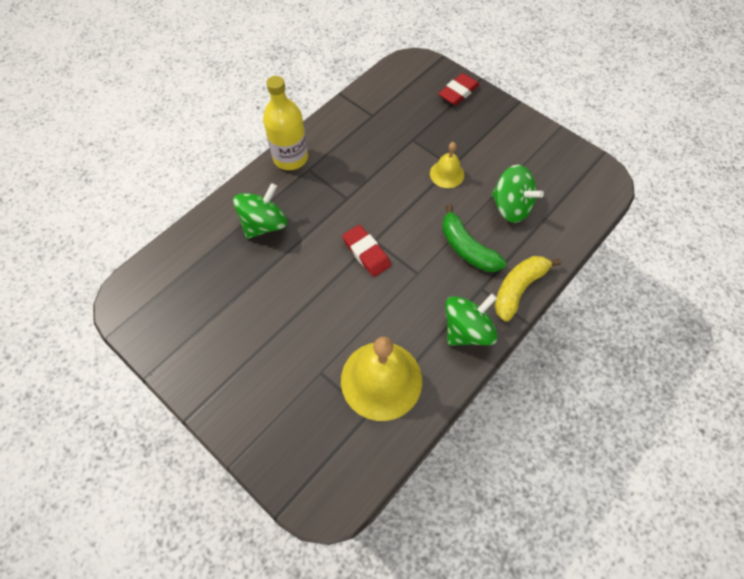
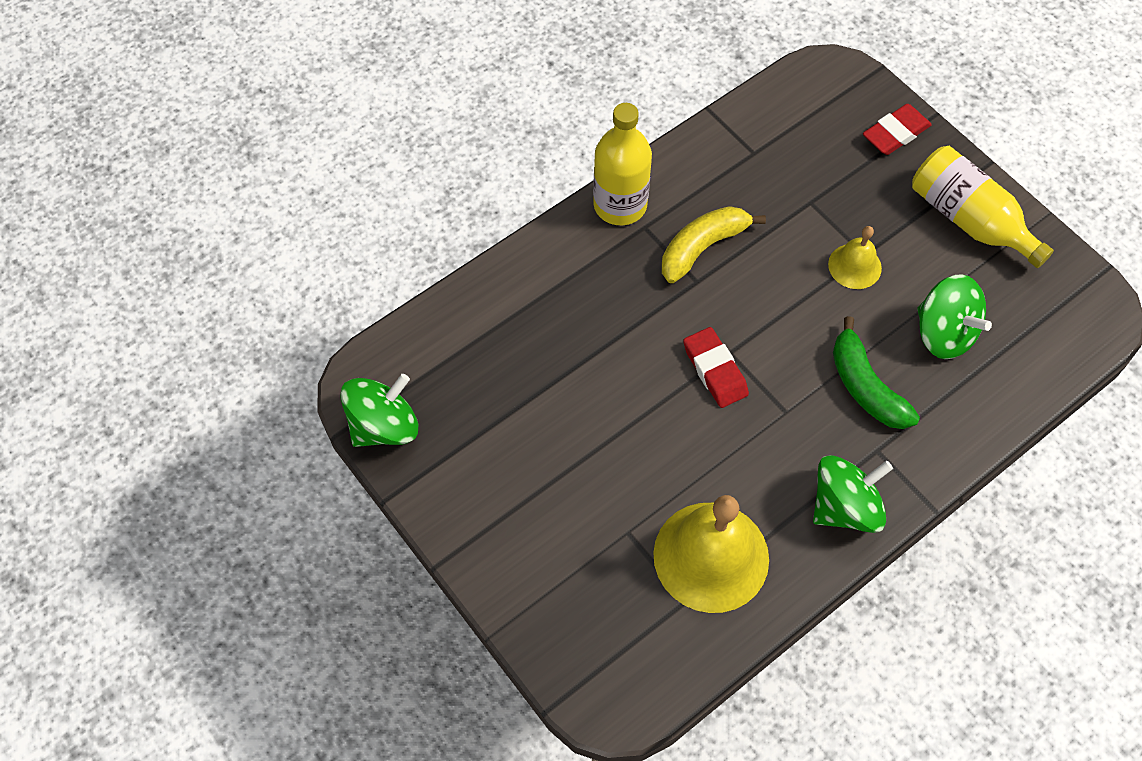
camera: 10 degrees right, 0 degrees up
(264, 224) = (570, 303): green spinning top -> green spinning top (384, 425)
(513, 136) = (969, 219): none -> yellow bottle
(518, 288) = (931, 459): yellow banana -> yellow banana (702, 247)

